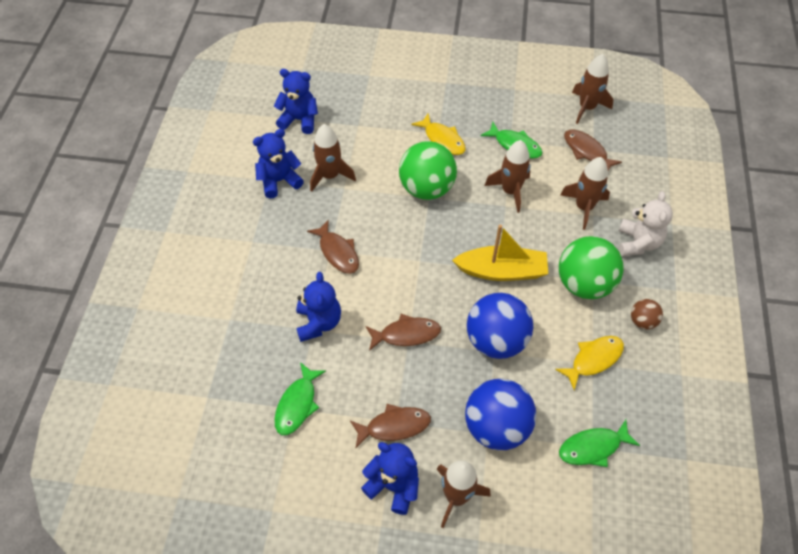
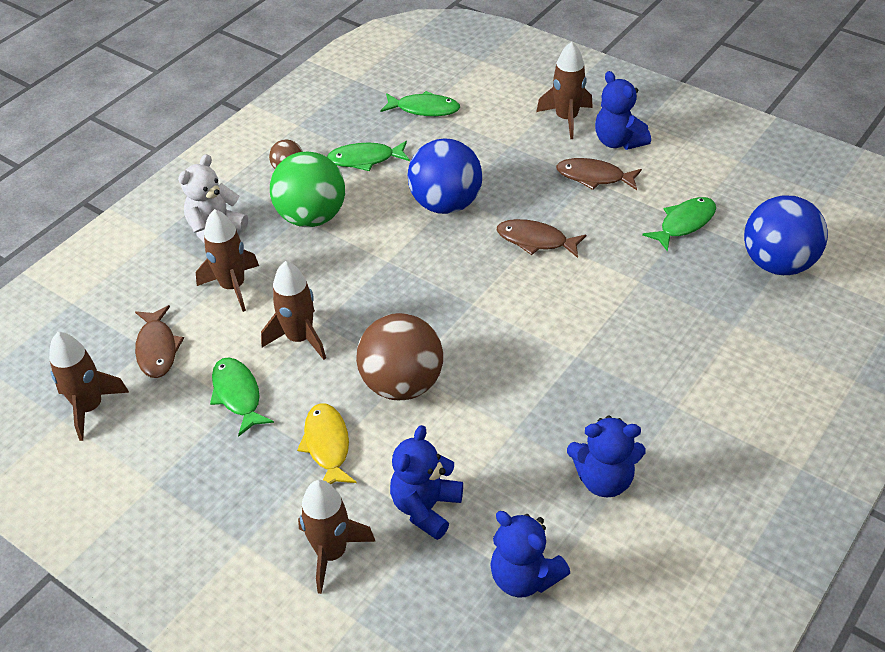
camera: 150 degrees left, 10 degrees down
(318, 322) = (628, 284): blue teddy bear -> blue teddy bear (426, 507)
(330, 176) = (524, 456): brown rocket -> brown rocket (331, 553)
(337, 252) = (567, 350): brown fish -> none
(426, 188) = (402, 384): green ball -> brown ball
(496, 427) = (497, 146): blue ball -> blue ball (777, 263)
(502, 271) = (387, 259): yellow boat -> none
(593, 359) = (365, 159): yellow fish -> green fish

